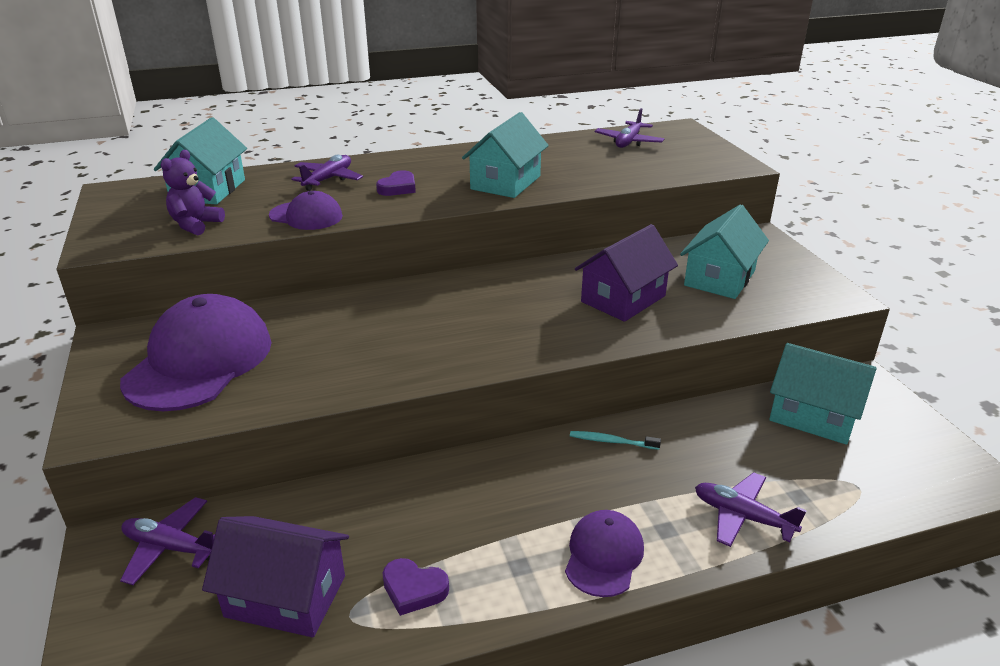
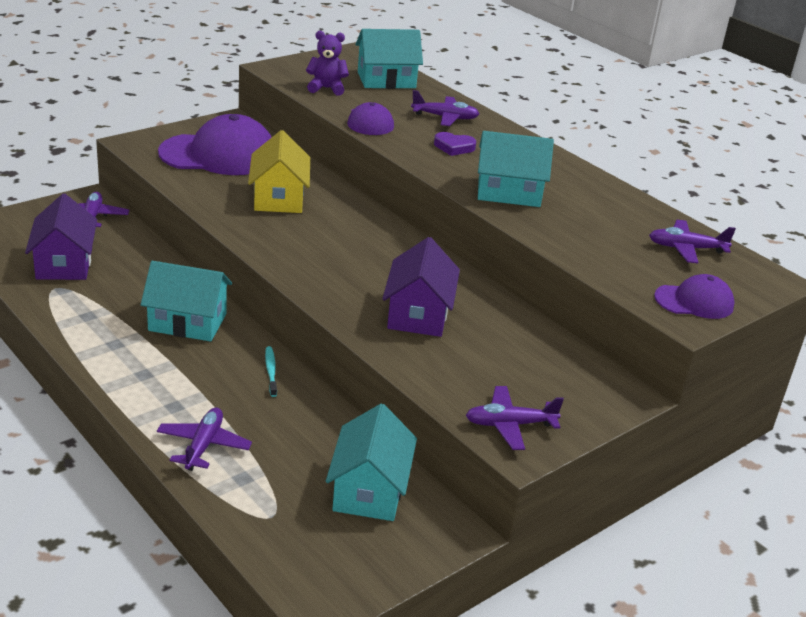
camera: 65 degrees right, 0 degrees up
(346, 336) = (279, 198): none -> yellow house
(414, 589) = (82, 306): purple heart -> none
(603, 555) = (136, 379): purple cap -> purple cap (694, 301)
(623, 299) = (418, 314): purple house -> purple house turned 75 degrees clockwise
(719, 278) = (501, 369): turquoise house -> turquoise house (187, 322)
(803, 292) = (510, 425): none -> purple plane

